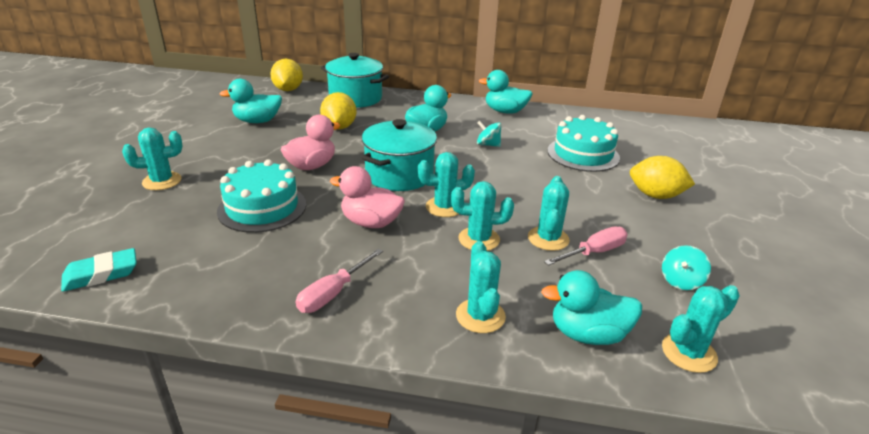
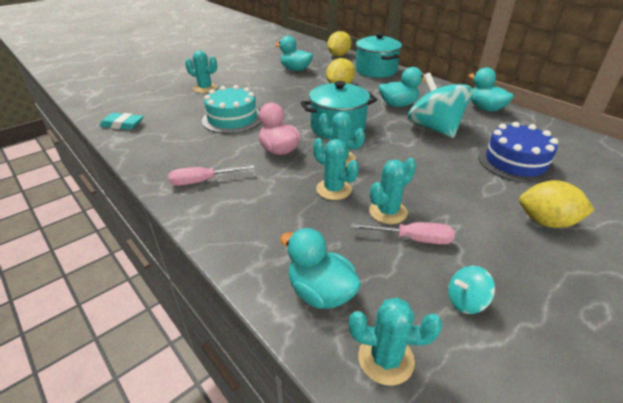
camera: 40 degrees right, 5 degrees up
(311, 166) = (291, 104): pink duck -> none
(480, 316) = (264, 238): turquoise cactus -> none
(488, 145) = (434, 128): turquoise spinning top -> turquoise spinning top, size x2.30
(583, 154) = (515, 162): turquoise cake -> blue cake
(655, 195) = (546, 222): yellow lemon -> yellow lemon turned 45 degrees counterclockwise

